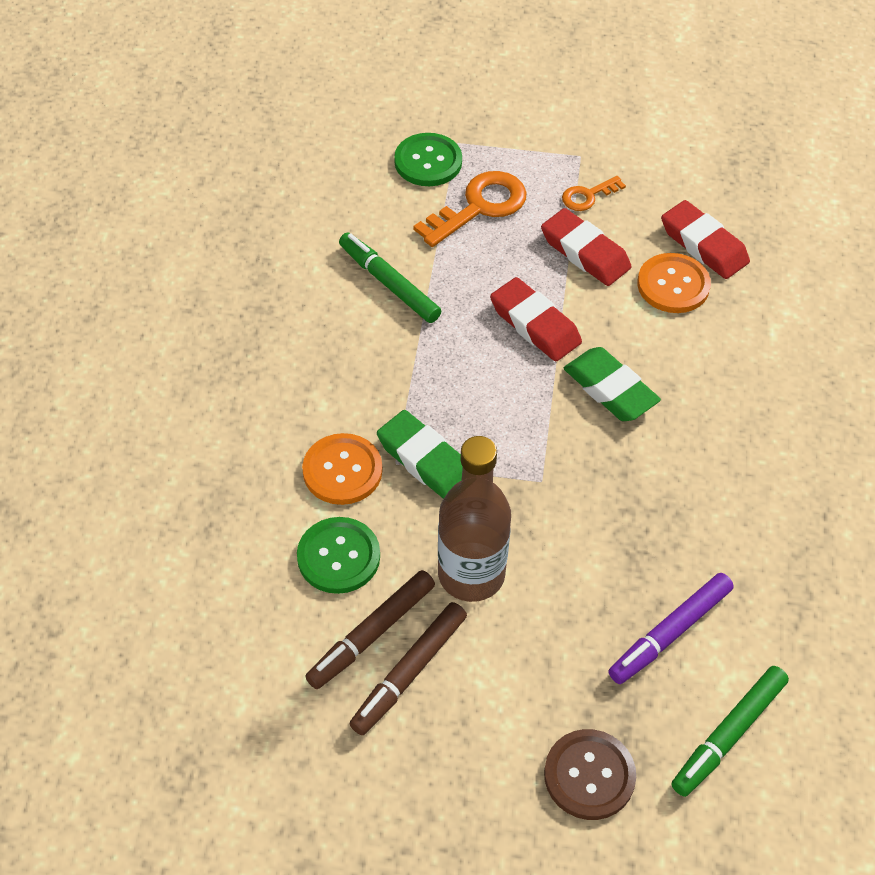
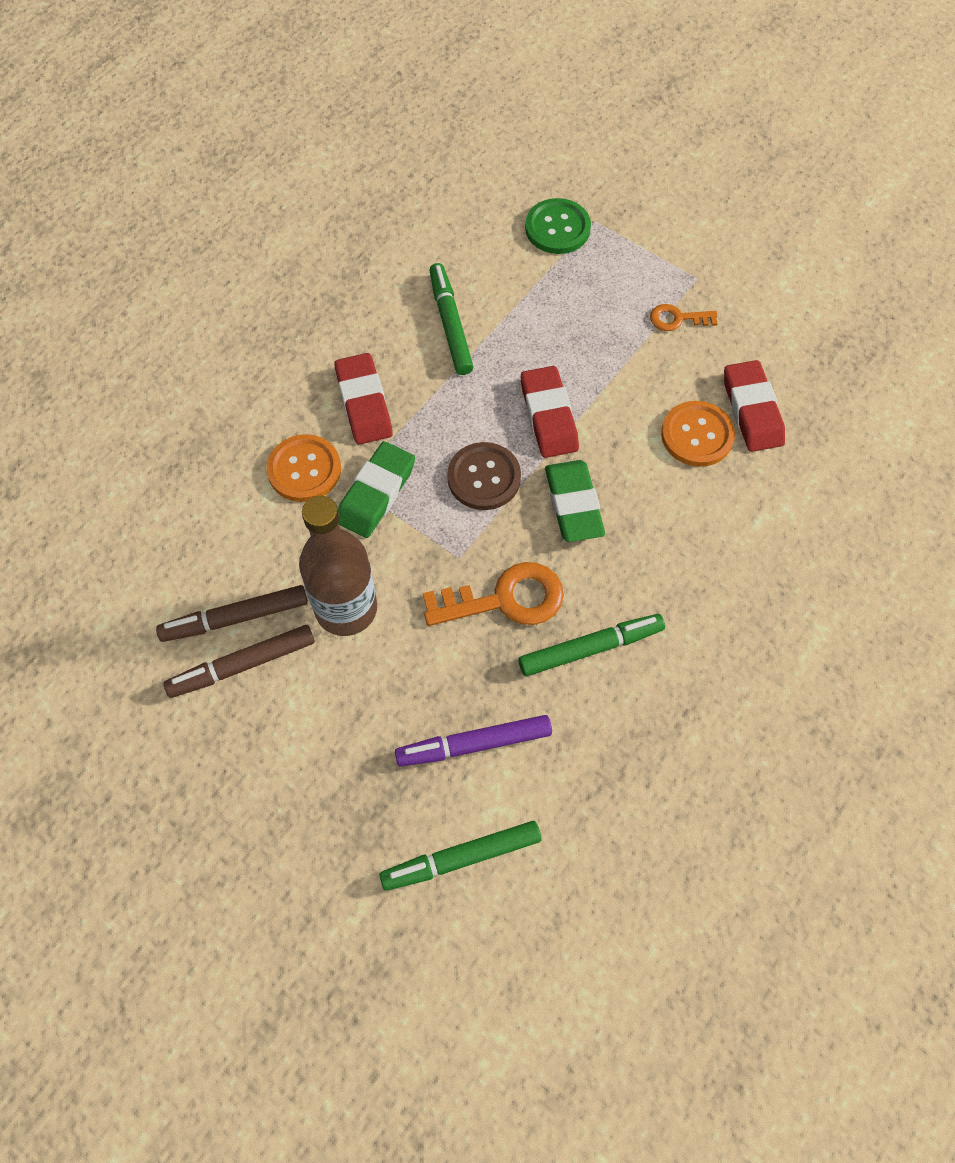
camera: 30 degrees right, 10 degrees up
(338, 557) = (253, 541): green button -> none
(426, 461) = (376, 493): green eraser -> green eraser turned 45 degrees clockwise
(479, 207) = (574, 288): orange key -> orange key (505, 599)
(585, 252) = (638, 370): red eraser -> red eraser (364, 403)
(589, 775) = (324, 828): brown button -> brown button (484, 477)
(710, 502) = (590, 648): none -> green marker

